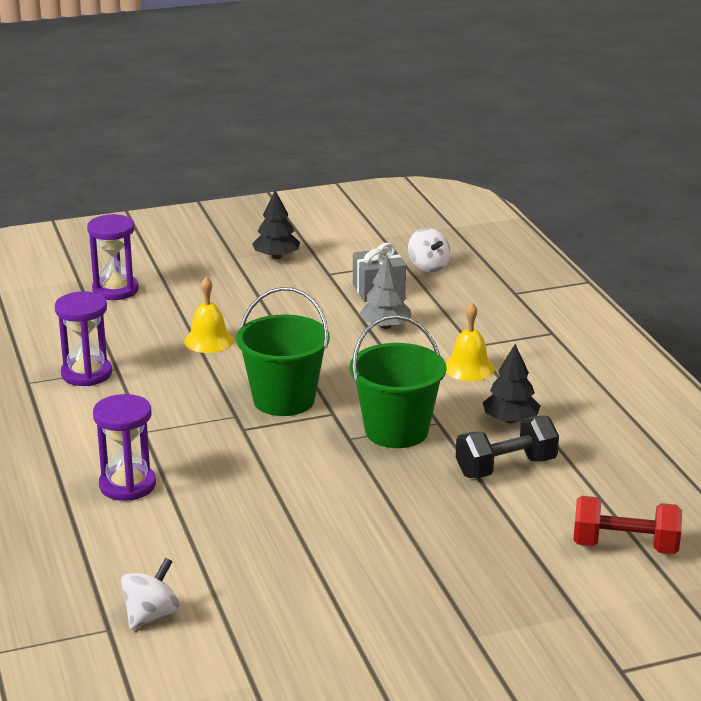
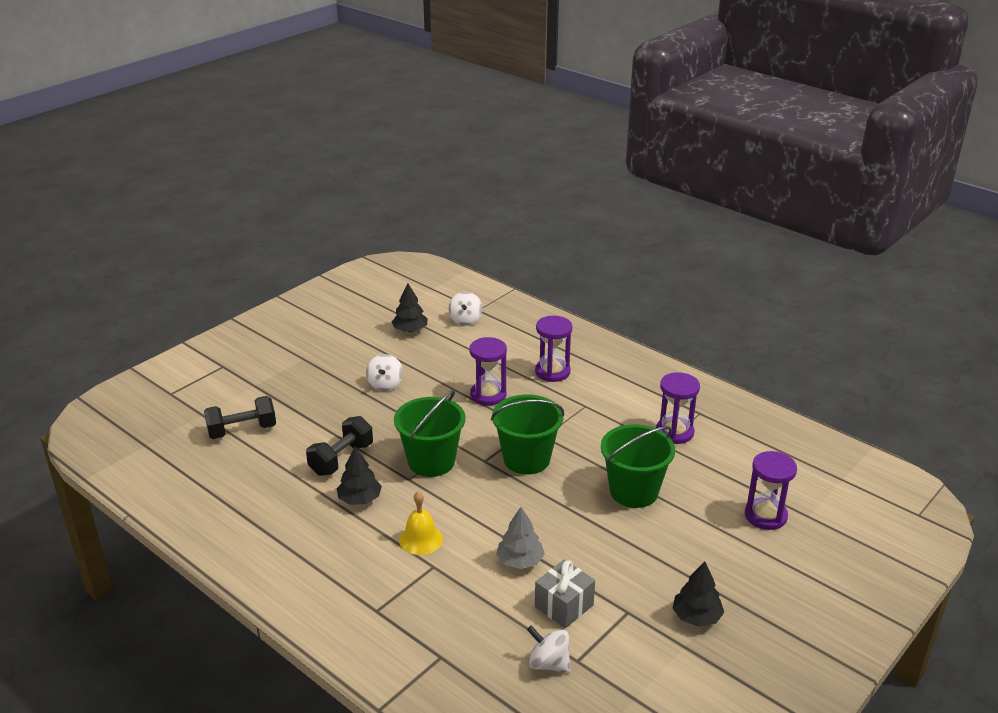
camera: 150 degrees right, 5 degrees up
(209, 340) = (633, 491): yellow bell -> green bucket
(248, 484) = (488, 395): none -> purple hourglass
(259, 629) = (410, 330): none -> black tree
(376, 546) = (385, 384): none -> white spinning top
(625, 546) = (242, 430): red dumbbell -> black dumbbell

